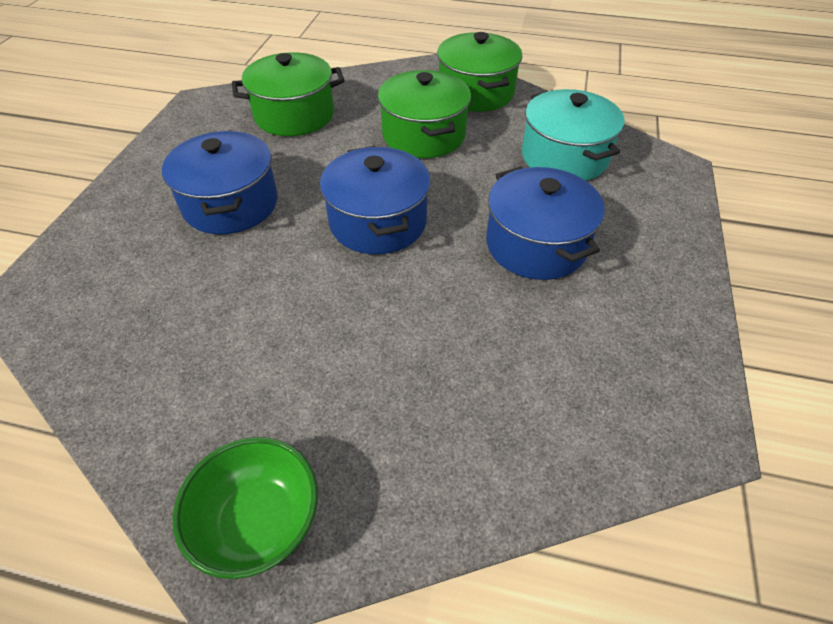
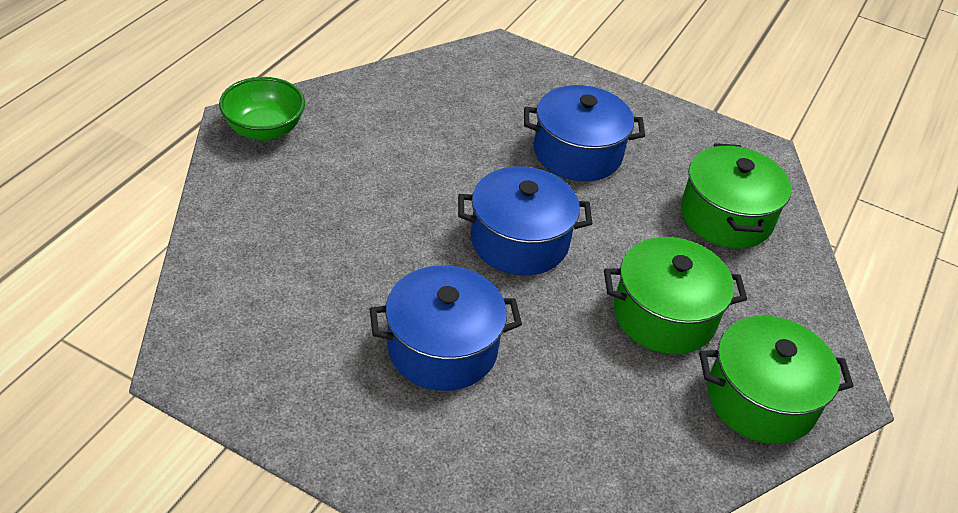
camera: 100 degrees right, 5 degrees down
(564, 157) = (587, 438): turquoise pot -> none

